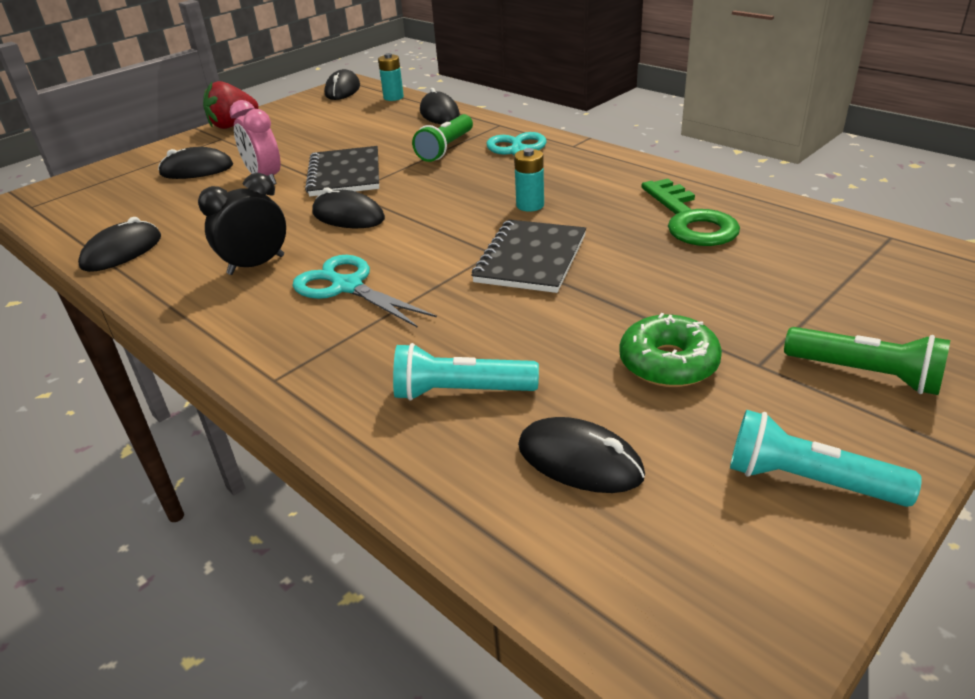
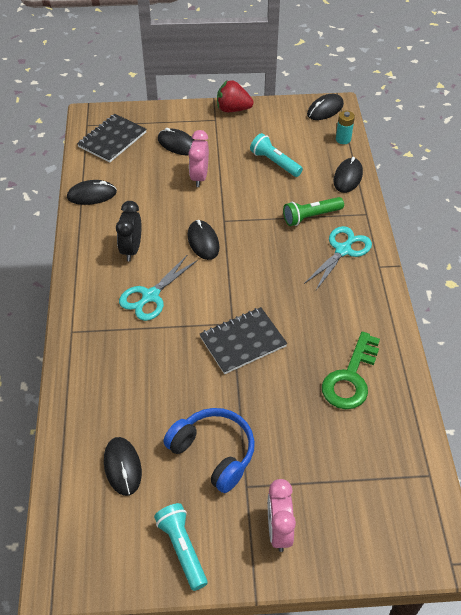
camera: 40 degrees right, 15 degrees up
(256, 265) = (131, 249): black clock -> black clock turned 90 degrees counterclockwise
(345, 174) = (238, 203): black notebook -> black notebook (112, 140)
(347, 287) = (150, 296): turquoise scissors -> turquoise scissors turned 135 degrees counterclockwise
(461, 392) = (124, 397): turquoise flashlight -> turquoise flashlight (275, 163)
(530, 205) = (291, 301): turquoise battery -> none
(668, 363) = (213, 453): green donut -> blue headphones
(865, 374) = (279, 530): green flashlight -> pink clock

